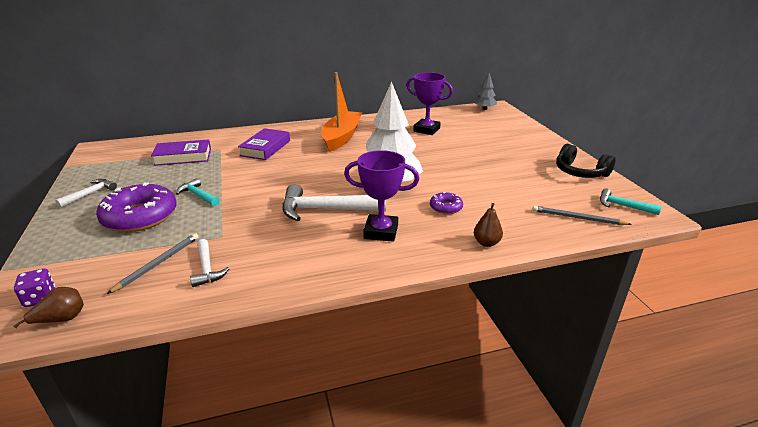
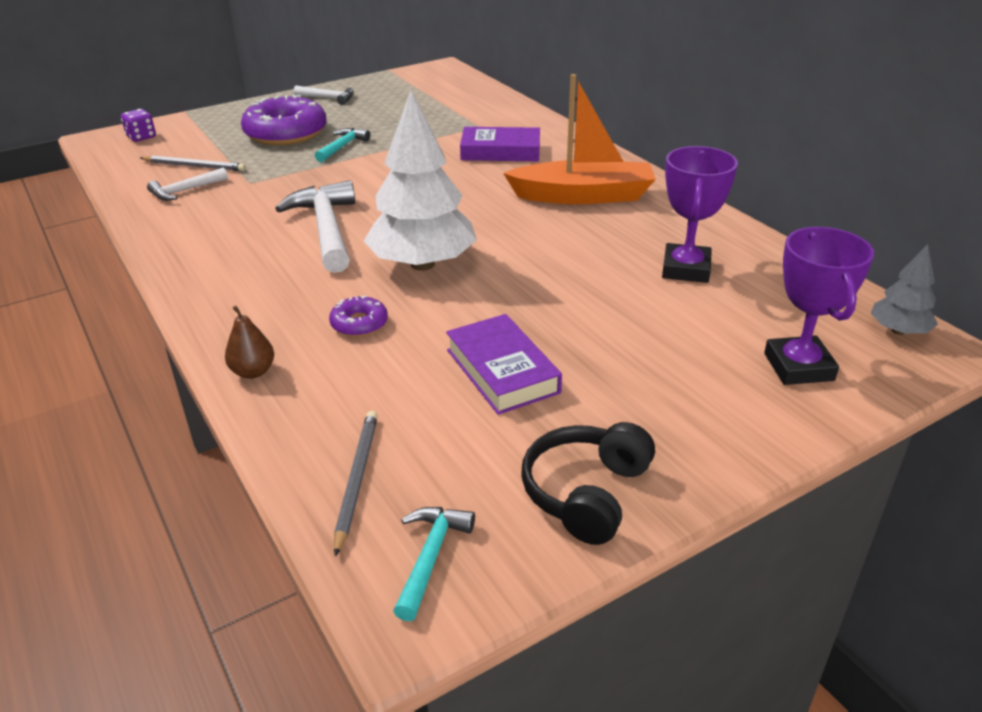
camera: 75 degrees right, 5 degrees up
(62, 319) = (110, 154): brown pear -> none
(183, 157) = (443, 113): purple book -> purple book (502, 371)
(381, 232) = (274, 278): purple trophy -> purple trophy (798, 367)

